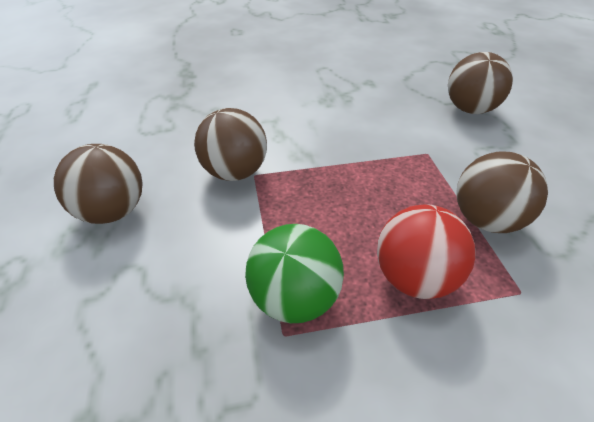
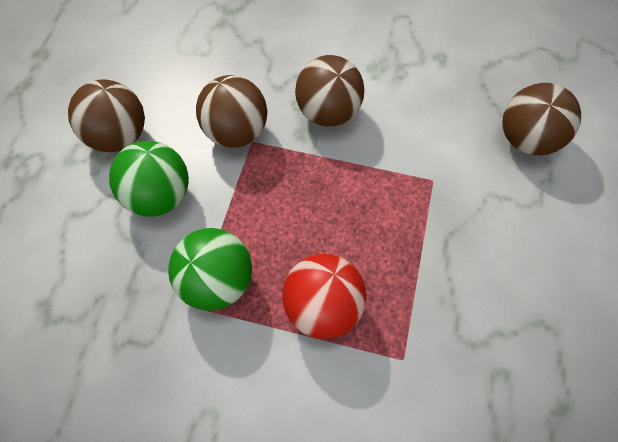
camera: 25 degrees right, 20 degrees up
(185, 246) = (160, 196): none -> green ball
(486, 220) = (429, 279): brown ball -> brown ball (328, 112)

